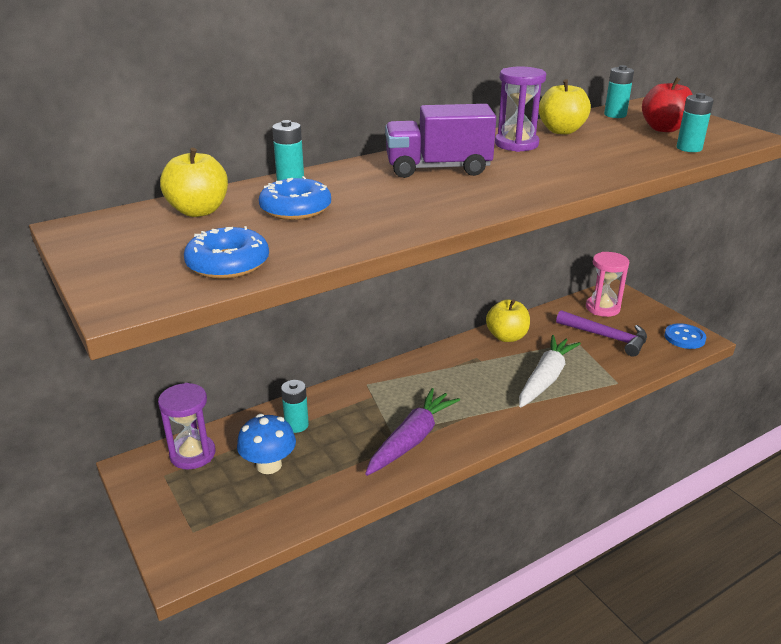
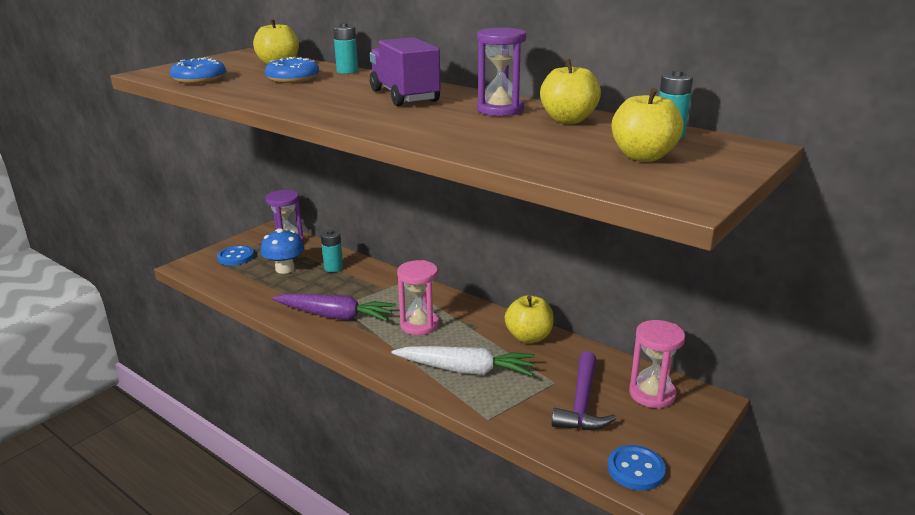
camera: 70 degrees right, 5 degrees down
(195, 509) = (236, 257): none -> blue button
(458, 388) = (419, 325): none -> pink hourglass
(664, 129) = (643, 156): red apple -> yellow apple
(689, 148) = (574, 169): turquoise battery -> none

